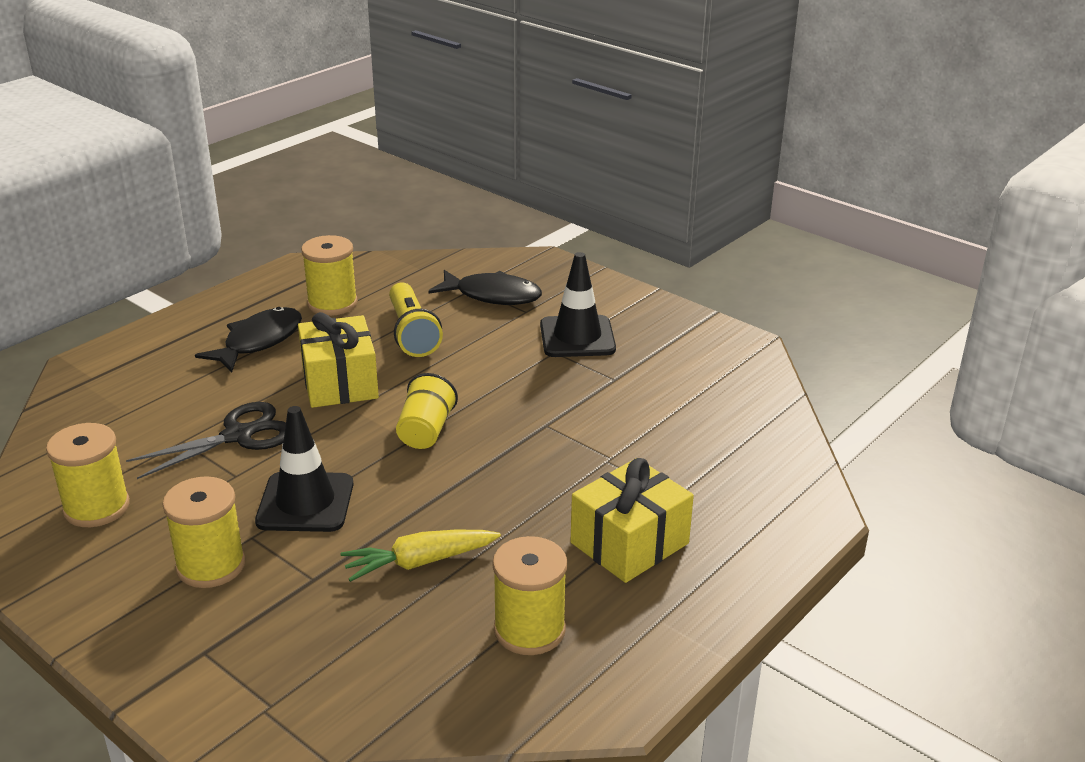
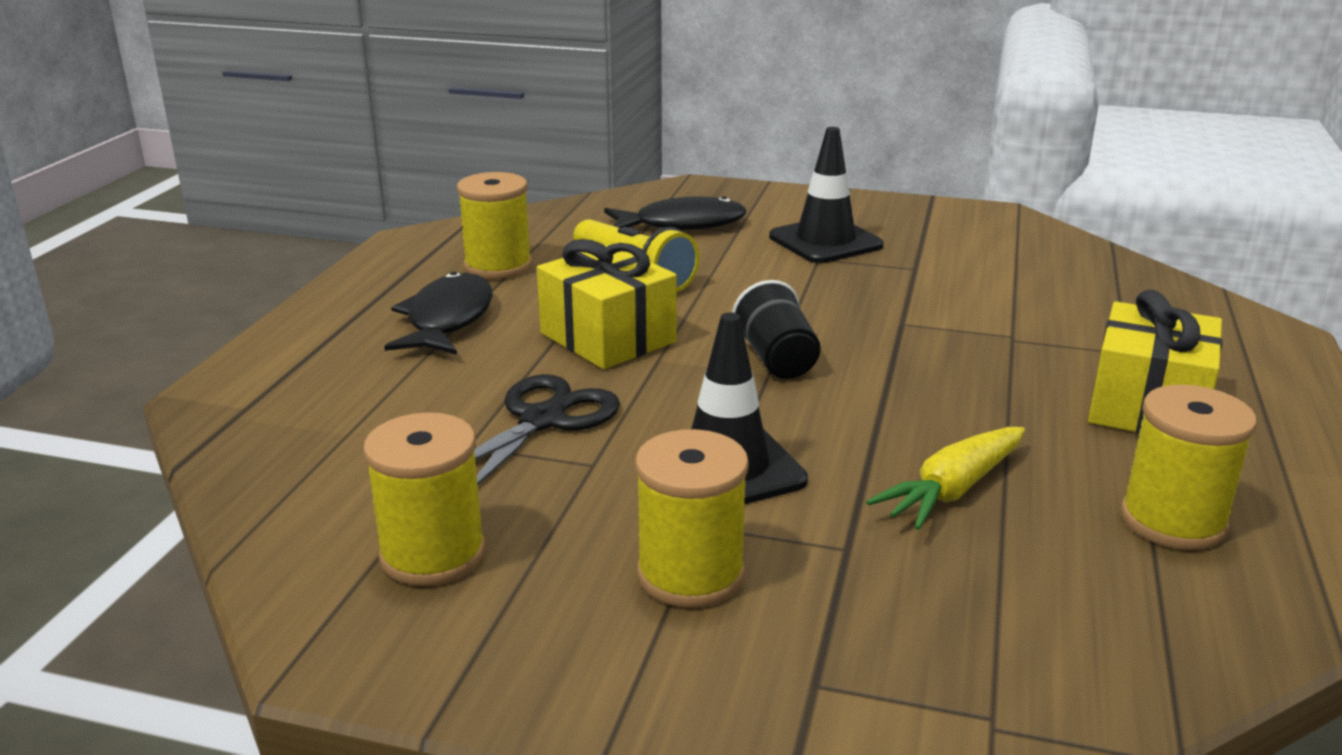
camera: 25 degrees left, 5 degrees down
(425, 431) = (776, 360): yellow cup -> black cup

